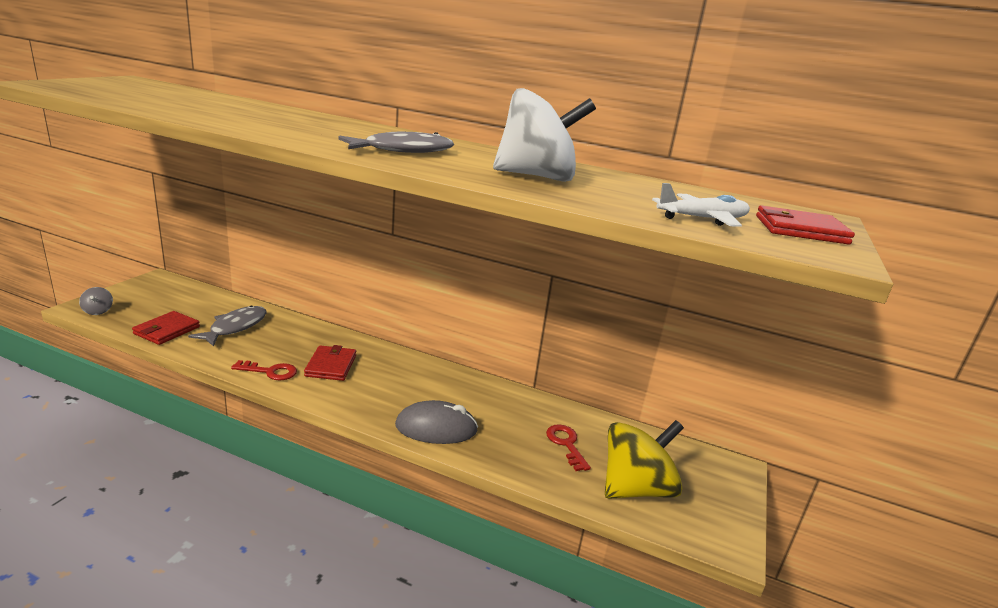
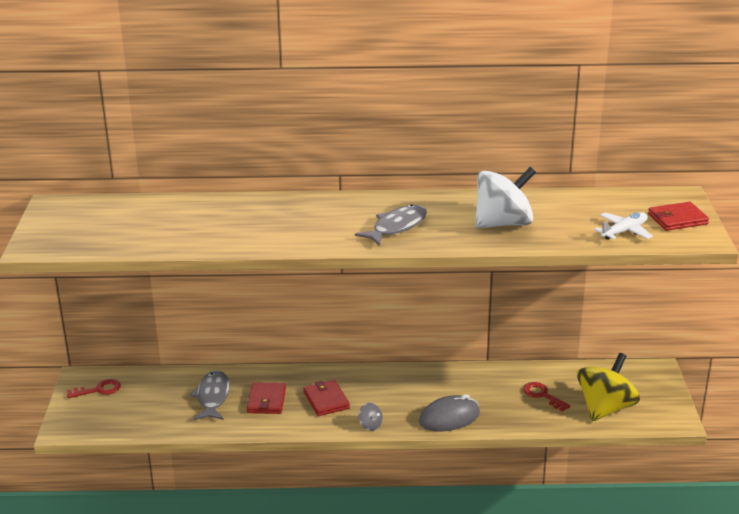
camera: 20 degrees left, 5 degrees up
(98, 311) = (82, 427): grey spinning top -> grey spinning top (370, 425)
(166, 330) = (163, 421): red wallet -> red wallet (266, 400)
(270, 372) = (288, 422): red key -> red key (98, 390)

